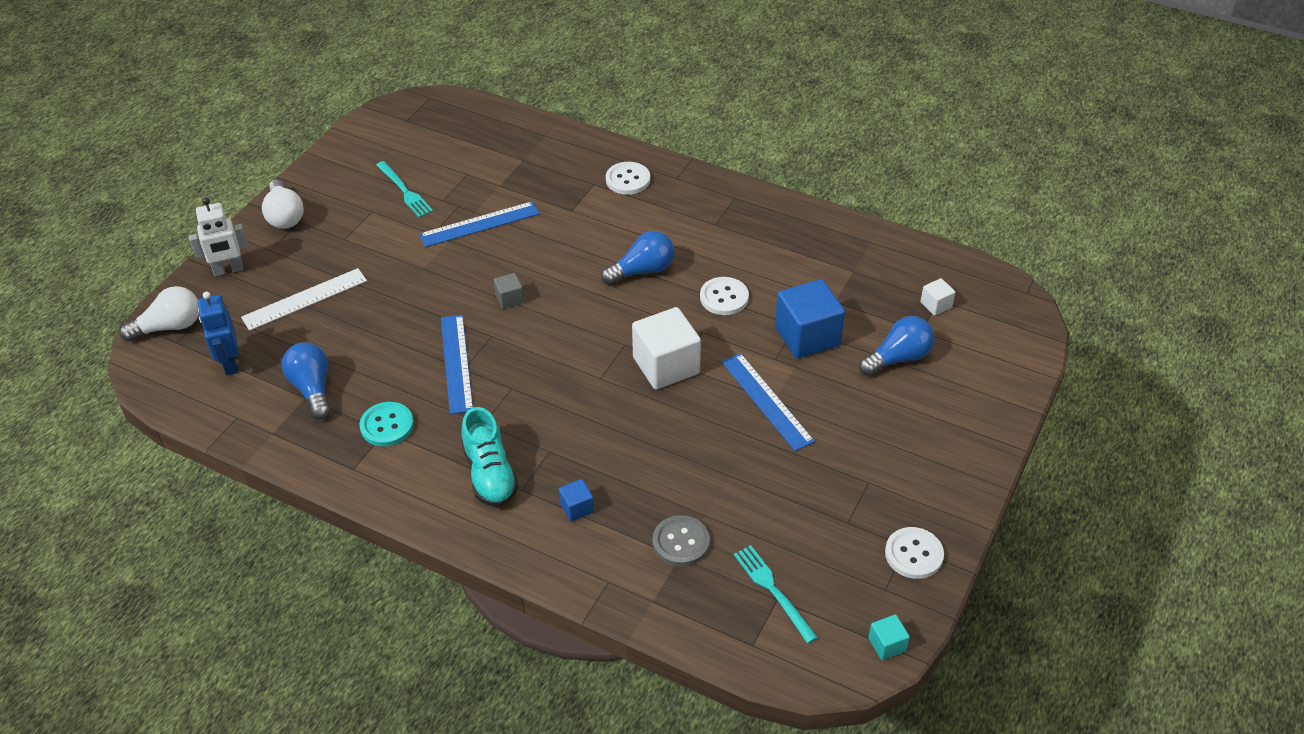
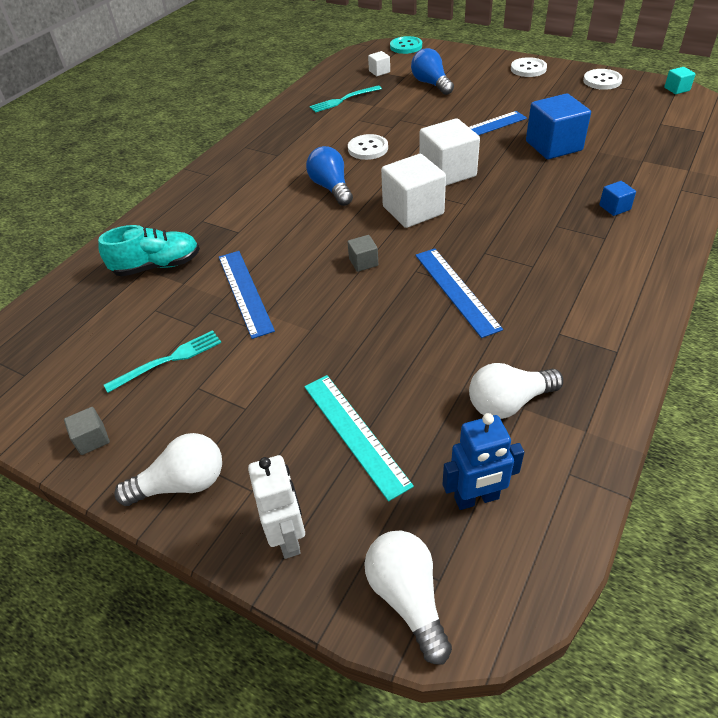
camera: 85 degrees left, 0 degrees up
(304, 299) = (355, 433): white ruler -> turquoise ruler
(312, 389) = (509, 402): blue light bulb -> white light bulb
(334, 167) = (92, 439): none -> grey cube
(387, 425) = (551, 332): turquoise button -> turquoise button (406, 46)
(456, 363) = (456, 290): blue ruler -> blue ruler turned 75 degrees clockwise
(490, 474) = (594, 257): turquoise shoe -> turquoise shoe (157, 266)
(592, 335) = (413, 210): none -> white cube
(628, 180) = (203, 201): white button -> white button (528, 69)
(681, 542) = (629, 160): grey button -> none
(773, 591) = (655, 124): turquoise fork -> turquoise fork (343, 100)
(807, 336) = (411, 115): blue cube -> blue cube (553, 146)

